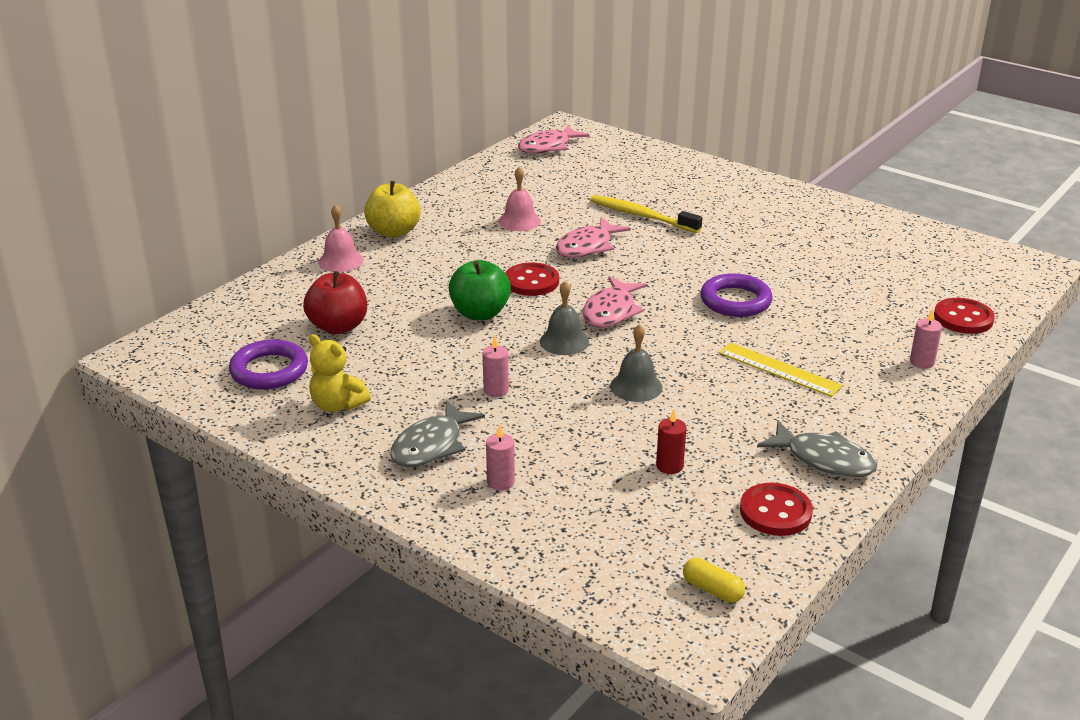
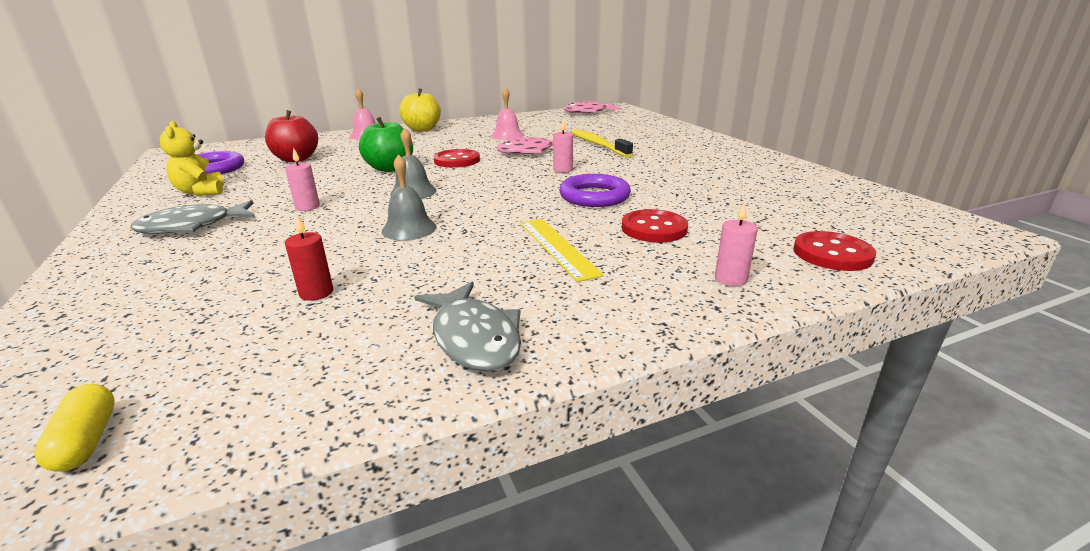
camera: 30 degrees right, 5 degrees down
(500, 482) = (173, 262): pink candle -> pink candle (563, 170)
(611, 311) = (481, 184): pink fish -> none
(775, 512) = (325, 374): red button -> red button (654, 228)

